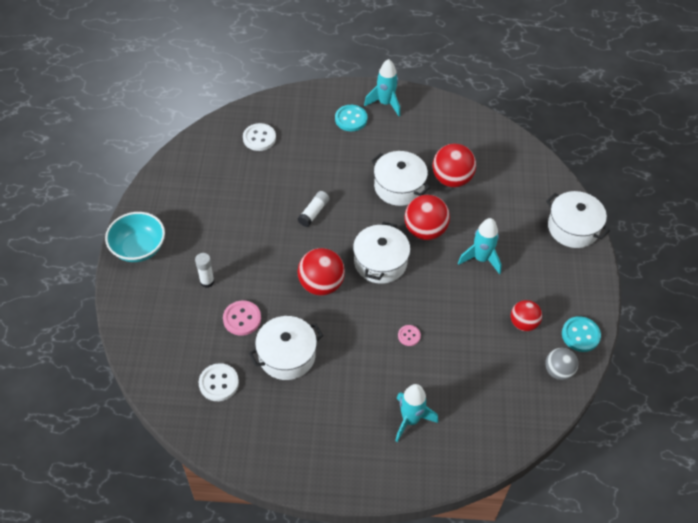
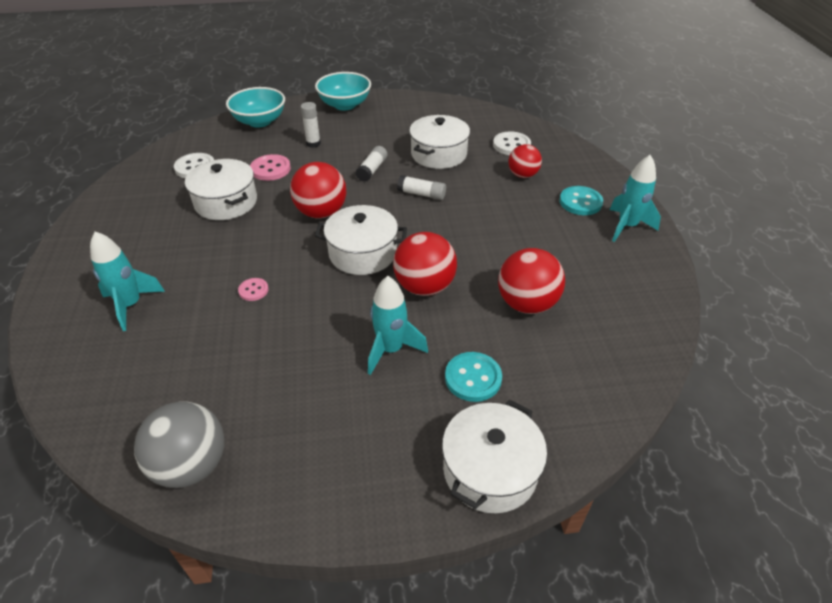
camera: 80 degrees right, 10 degrees down
(145, 325) = (260, 121): none -> turquoise bowl
(267, 241) = (372, 170): none -> white glue stick
(399, 187) = (489, 255): white pot -> white pot (438, 154)
(523, 323) = (280, 411): red ball -> red ball (522, 175)
(558, 371) = (191, 465): grey ball -> grey ball, size x1.55
(580, 335) = (261, 495): turquoise button -> turquoise button (473, 378)

